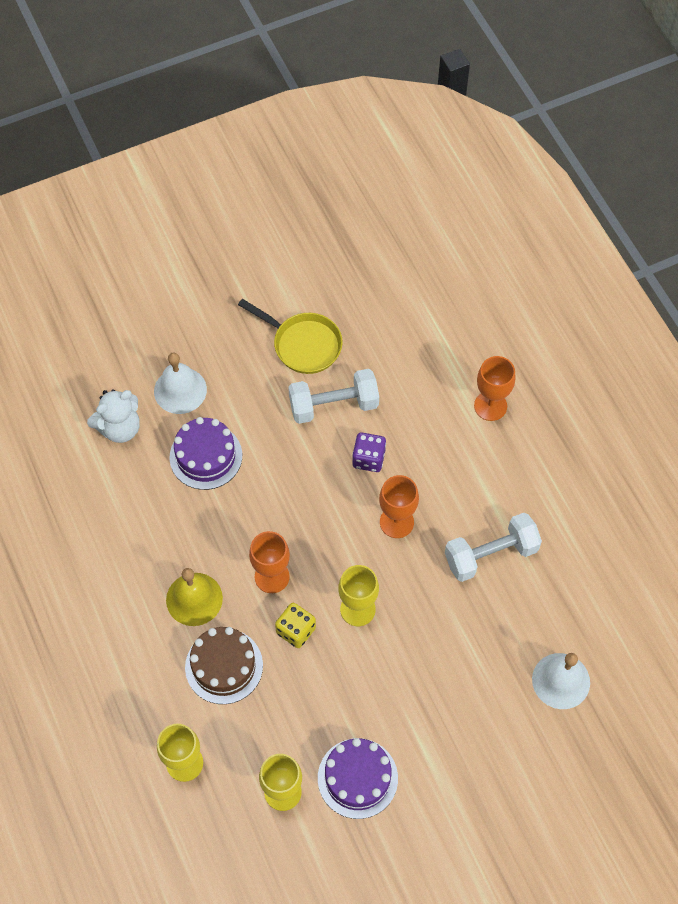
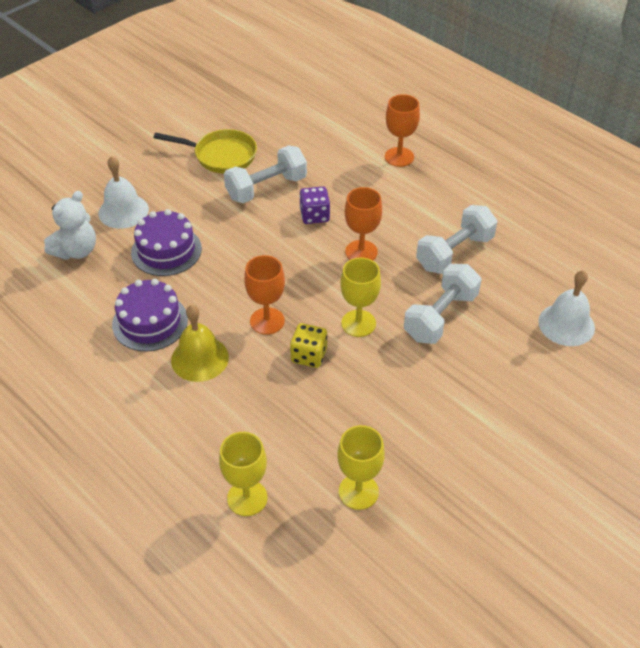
camera: 20 degrees left, 15 degrees down
(224, 666) = (252, 403): brown cake -> none
(357, 778) = (426, 456): purple cake -> purple cake (150, 322)
(440, 629) = (440, 316): none -> white dumbbell

